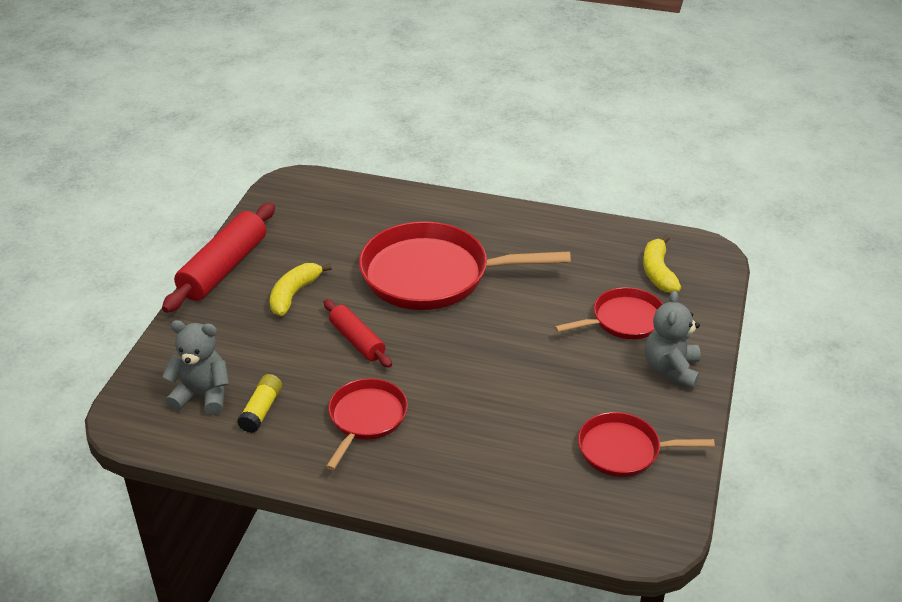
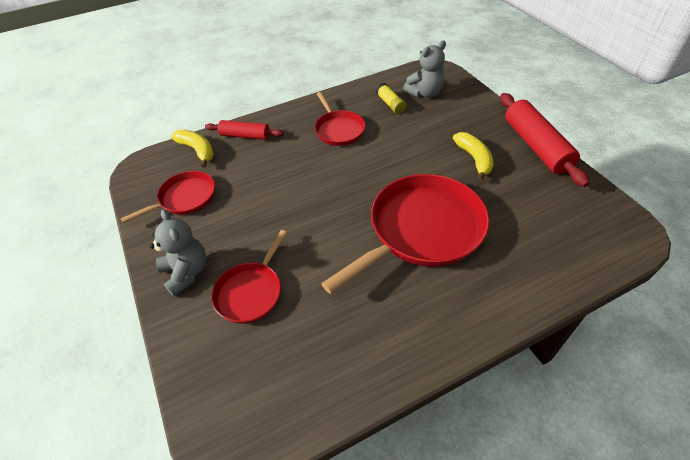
camera: 140 degrees right, 10 degrees up
(357, 340) = (399, 159): red rolling pin -> red rolling pin (245, 136)
(658, 272) = (258, 370): yellow banana -> yellow banana (197, 150)

